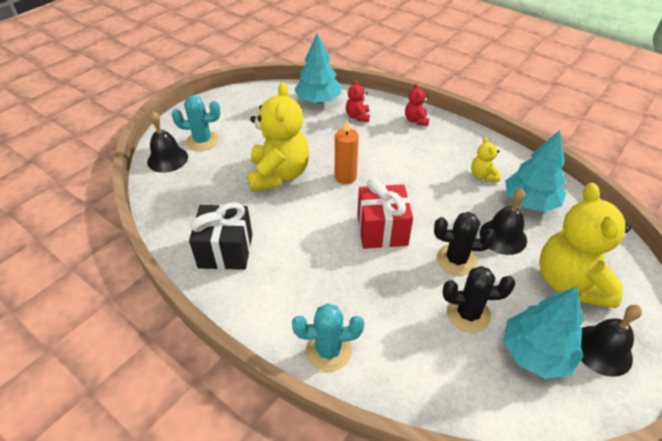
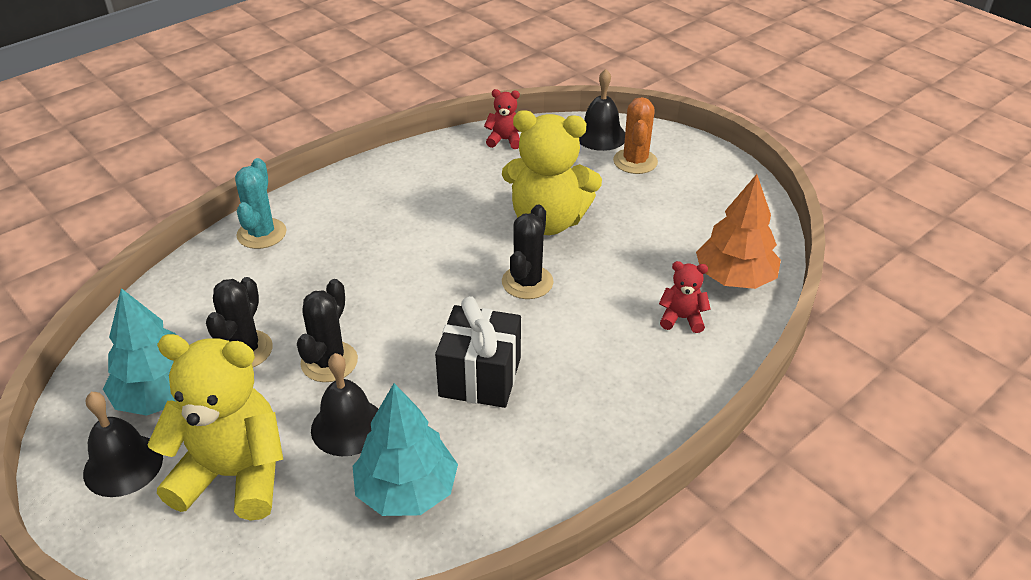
camera: 100 degrees right, 5 degrees down
(202, 141) = (635, 161): turquoise cactus -> orange cactus
(225, 251) = (426, 175): black gift -> black gift (480, 377)
(318, 100) = (734, 278): turquoise tree -> orange tree
(345, 177) = (527, 282): orange candle -> black cactus
(382, 230) = (410, 301): red gift -> none
(416, 120) = (663, 393): red teddy bear -> red teddy bear (505, 140)
(483, 176) = (488, 445): yellow teddy bear -> none

